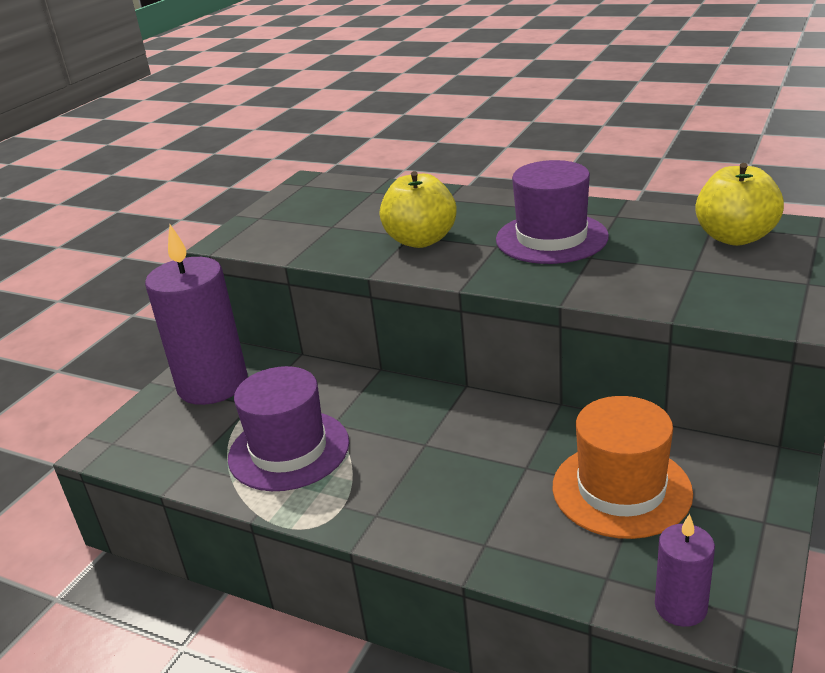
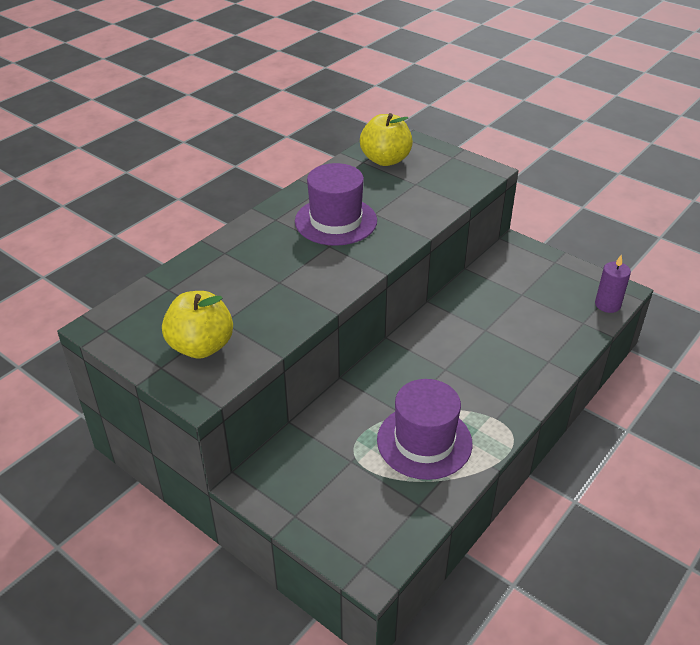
camera: 80 degrees left, 10 degrees up
(213, 385) = (306, 486): purple candle -> none
(421, 240) = (293, 278): yellow apple -> yellow apple (201, 346)
(621, 489) = (517, 299): orange hat -> none

